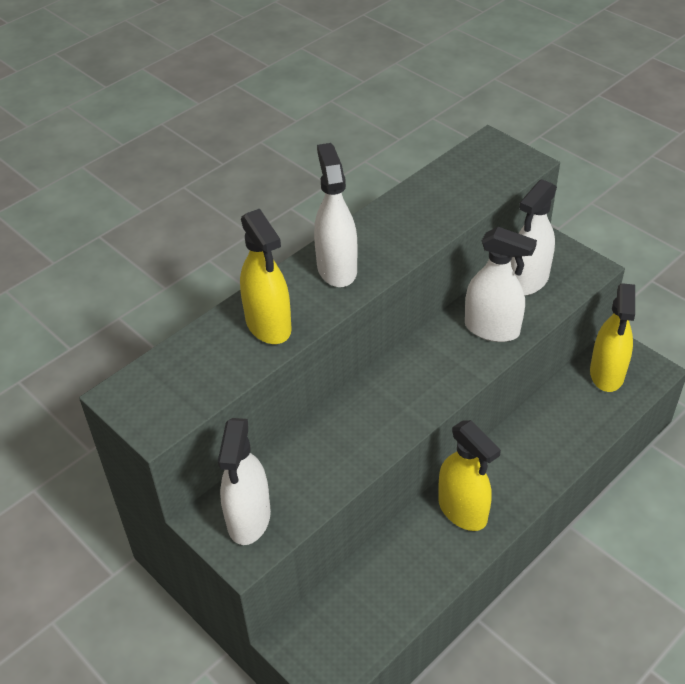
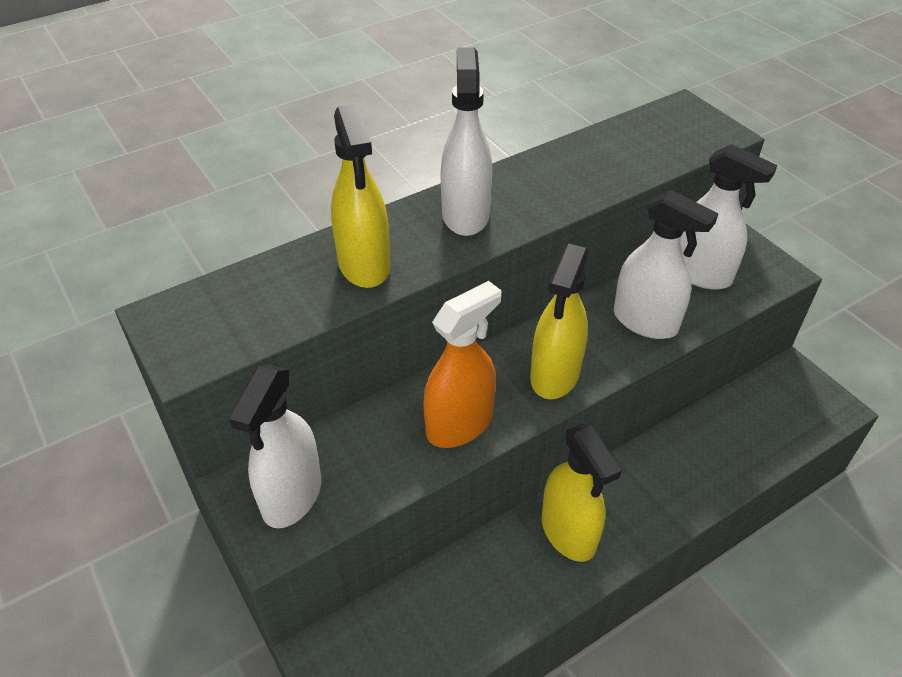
camera: 10 degrees right, 0 degrees up
(365, 439) = (459, 424): none -> orange spray bottle
(528, 281) = (700, 274): white spray bottle -> white spray bottle turned 105 degrees counterclockwise
(607, 374) = (777, 401): yellow spray bottle -> yellow spray bottle (555, 375)

